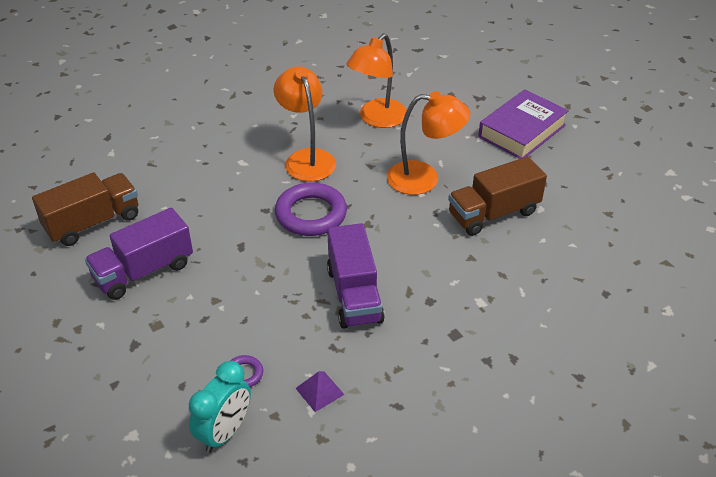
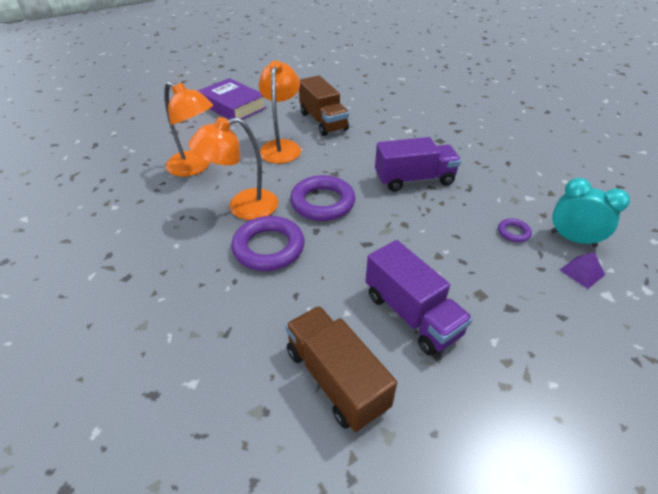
camera: 90 degrees left, 0 degrees up
(244, 179) = (268, 247): none -> purple ring
(319, 391) = (512, 194): purple pyramid -> purple pyramid (582, 272)

